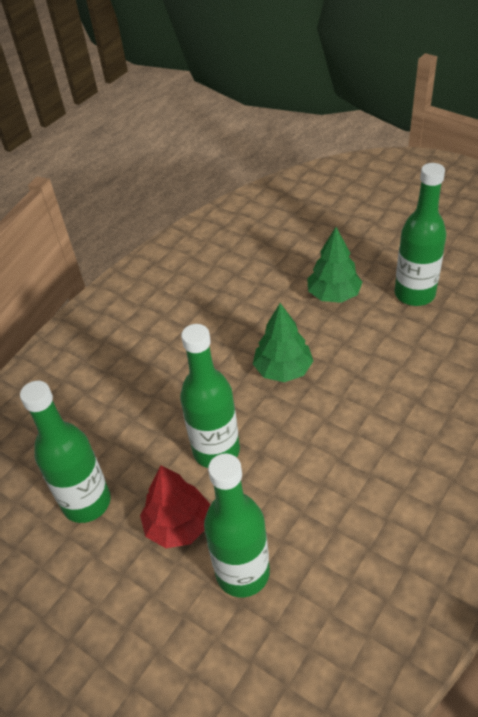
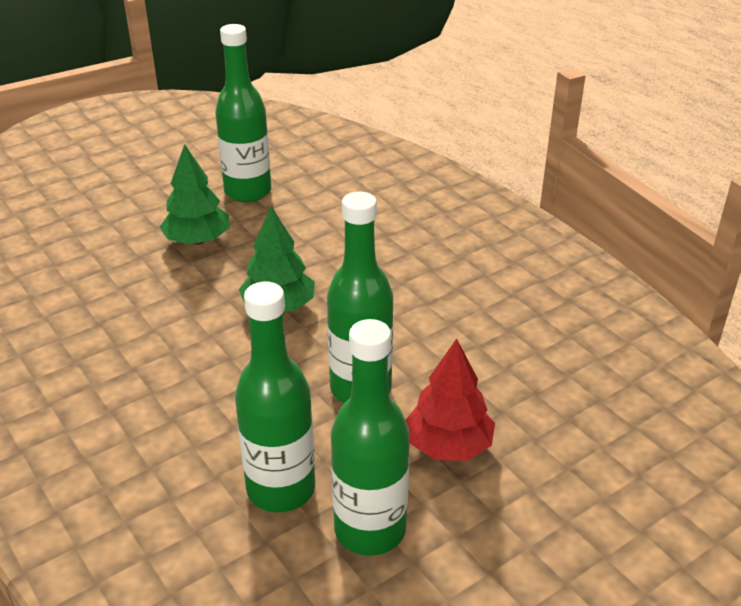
camera: 75 degrees left, 10 degrees down
(242, 573) = (533, 407): green bottle -> green bottle (281, 489)

